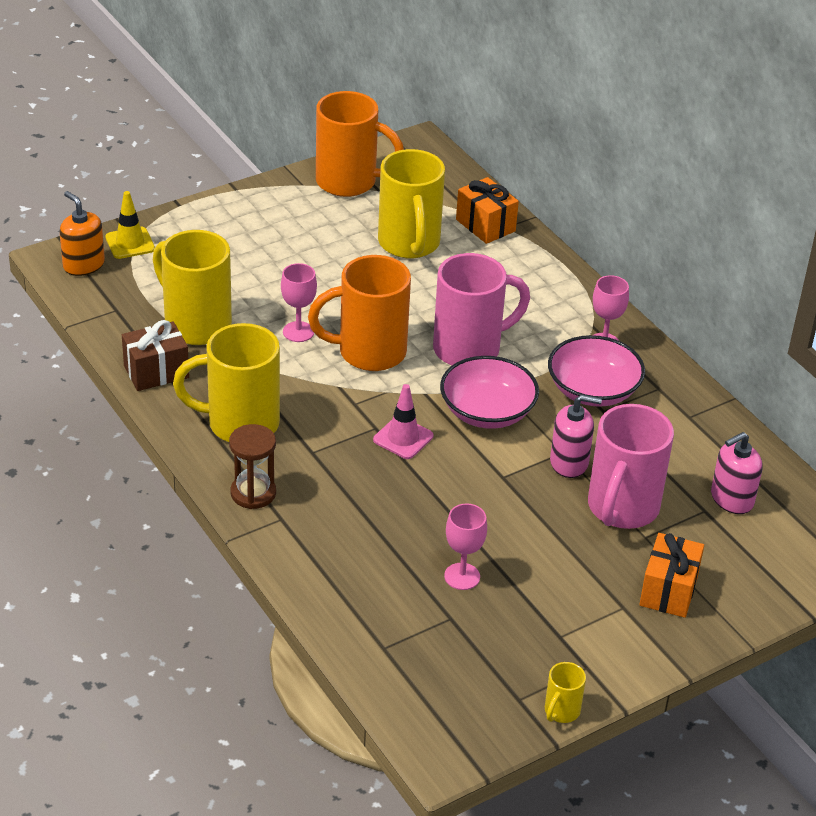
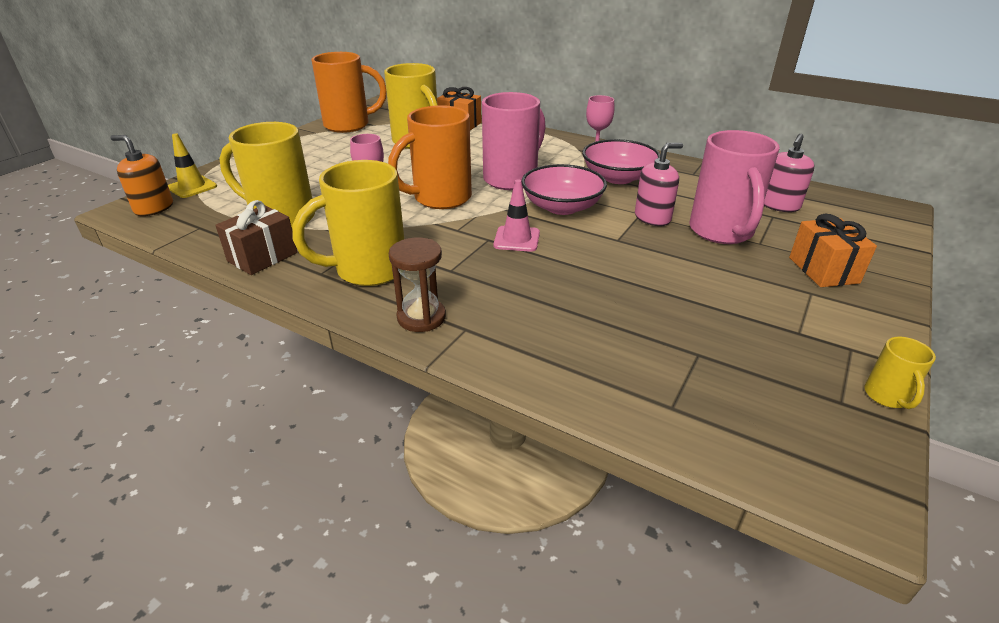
camera: 25 degrees left, 5 degrees down
(462, 576) = (668, 317): pink goblet -> none

